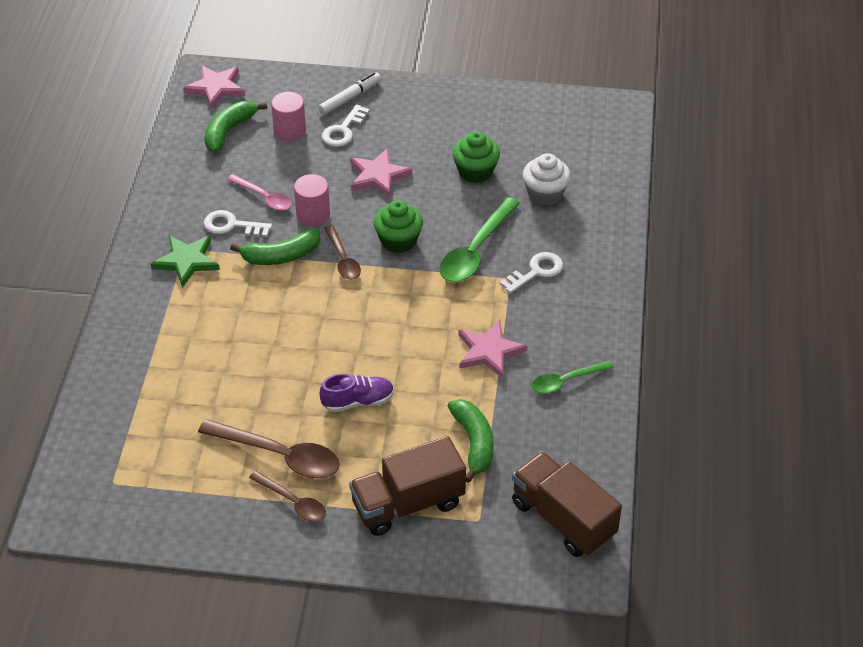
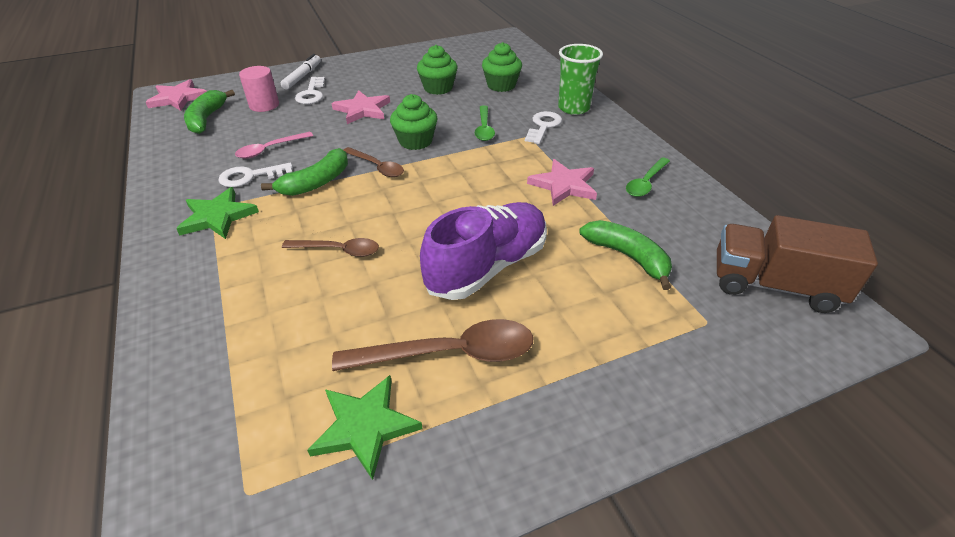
camera: 30 degrees left, 5 degrees down
(197, 477) = (365, 426): none -> green star
(264, 197) = (270, 149): pink spoon -> pink spoon turned 135 degrees clockwise
(293, 502) = (506, 398): brown spoon -> brown spoon (338, 250)
(313, 214) = (325, 147): pink cylinder -> none
(357, 401) = (487, 267): purple shoe -> purple shoe, size x1.81
(408, 504) = (628, 339): brown truck -> none
(475, 250) = (484, 128): green spoon -> green spoon, size x0.60
(545, 194) = (501, 85): white cupcake -> green cupcake
(591, 259) = (573, 108): none -> green cup

